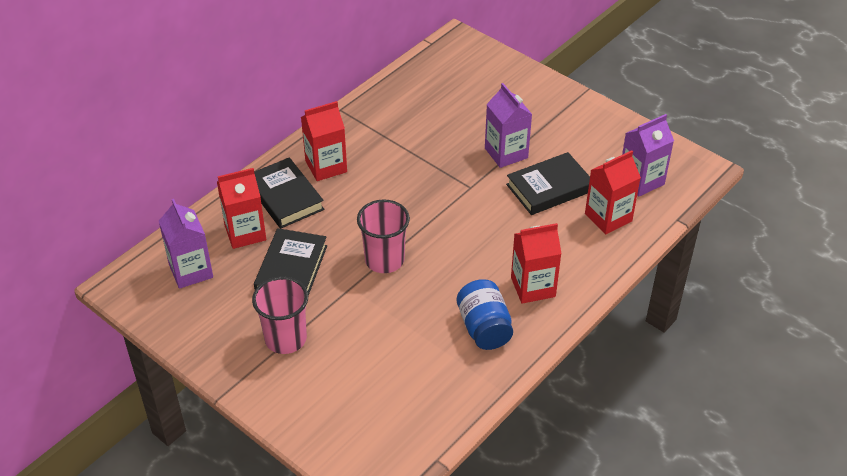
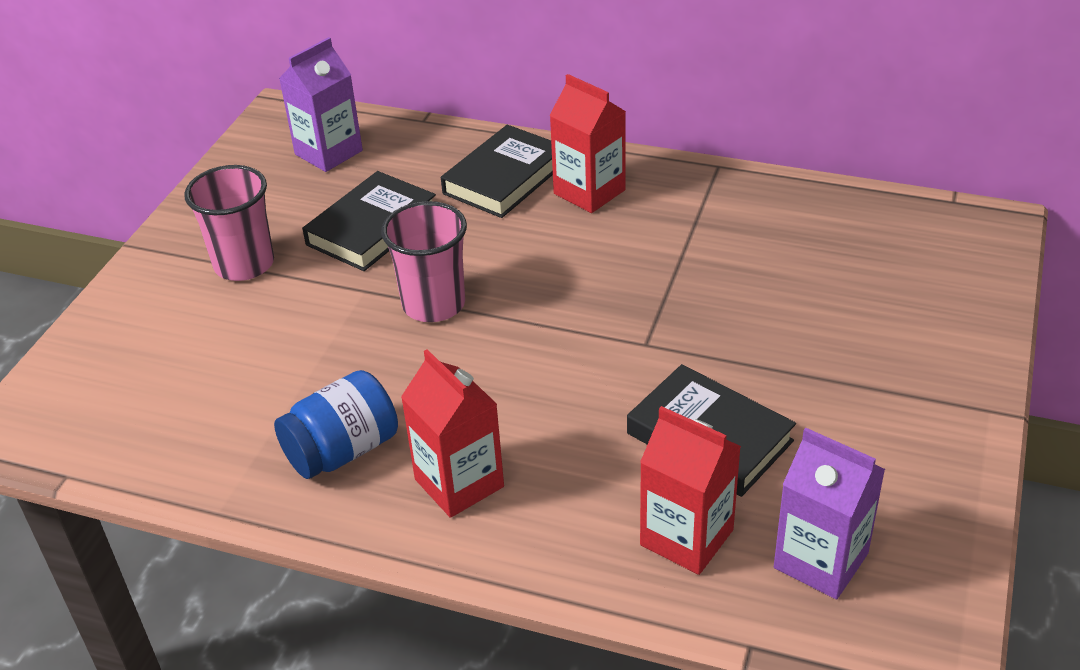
camera: 70 degrees right, 5 degrees down
(245, 233) = (418, 169): red carton -> none
(291, 269) = (372, 228): black book -> black book turned 45 degrees counterclockwise
(506, 153) = (757, 360): purple carton -> none

